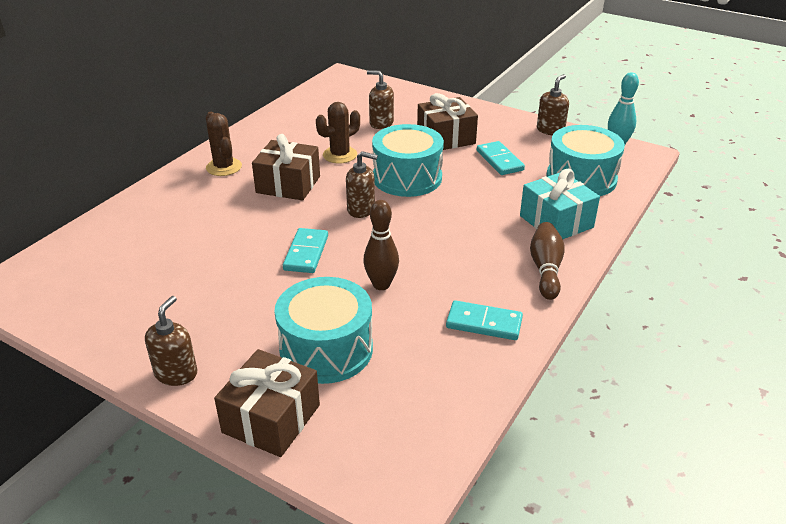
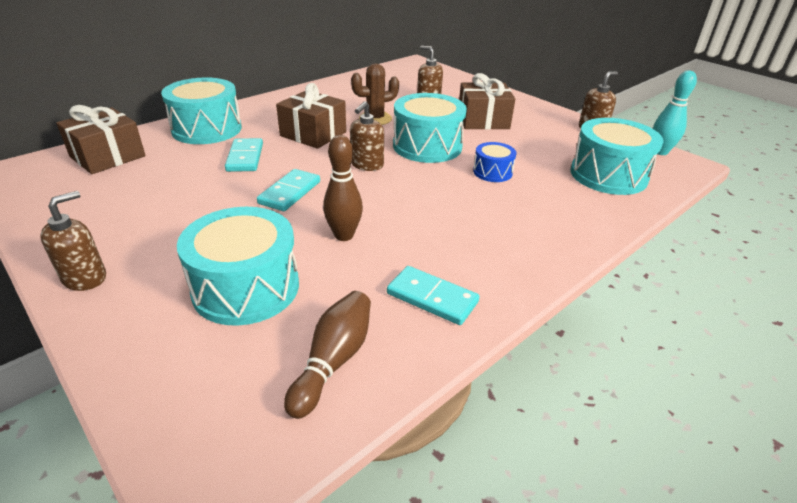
camera: 15 degrees right, 0 degrees up
(173, 199) = (207, 129): none -> turquoise drum
(224, 167) = (267, 112): brown cactus -> none
(271, 418) = (137, 349): brown gift -> brown gift (108, 156)
(361, 209) = (367, 165): brown soap dispenser -> brown soap dispenser turned 90 degrees clockwise
(480, 195) = (492, 172): none -> blue drum
(499, 160) = (527, 146): turquoise domino -> turquoise domino (245, 157)
(546, 269) = (531, 255): brown bowling pin -> brown bowling pin (333, 361)
(556, 221) = (563, 210): turquoise gift -> none

